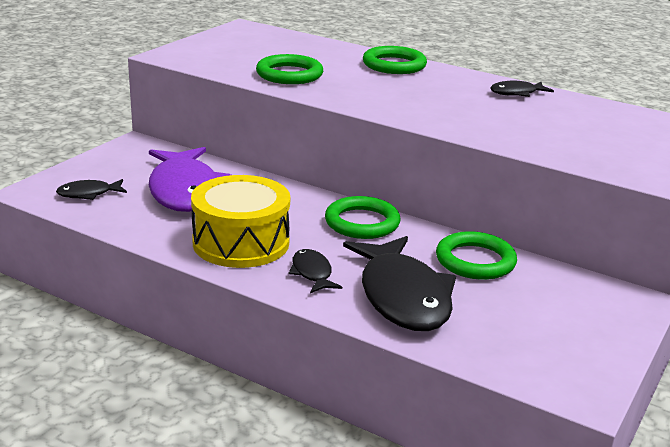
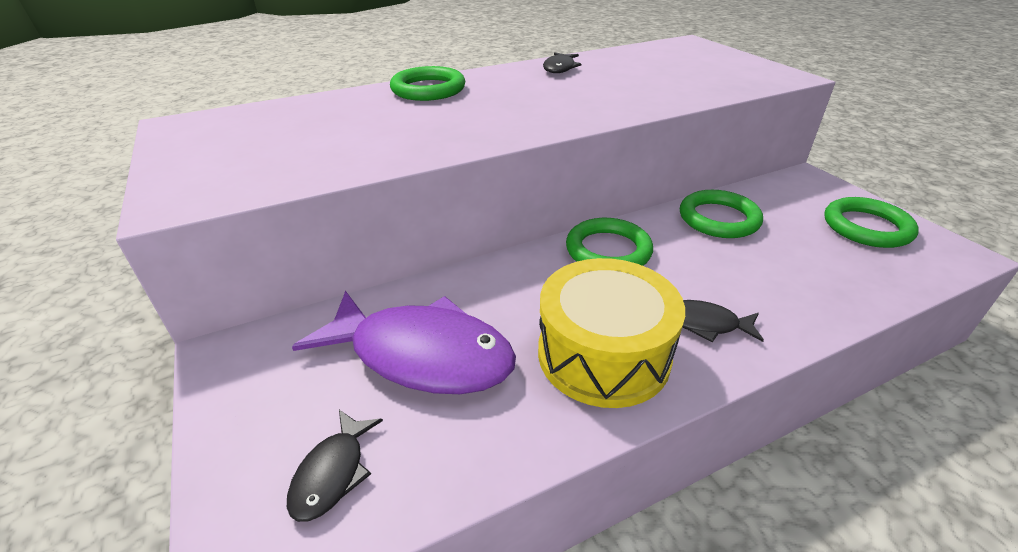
camera: 55 degrees left, 10 degrees up
(289, 74) = (379, 142): green ring -> green ring (866, 227)
(402, 296) = (776, 282): black fish -> none

